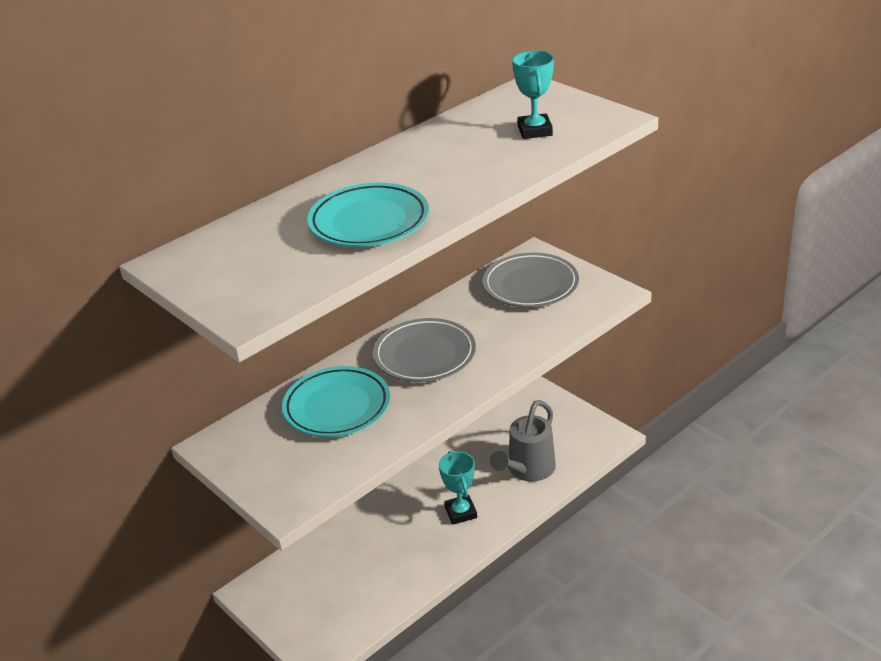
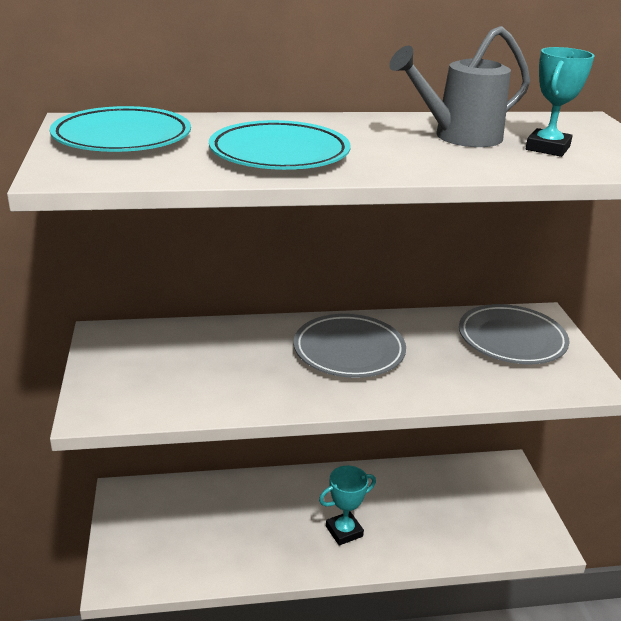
camera: 30 degrees right, 5 degrees down
(337, 407) = (228, 355): turquoise plate -> turquoise plate (122, 138)
(460, 512) = (344, 531): turquoise trophy -> turquoise trophy turned 45 degrees clockwise
(528, 470) = (438, 529): grey watering can -> grey watering can (459, 137)

